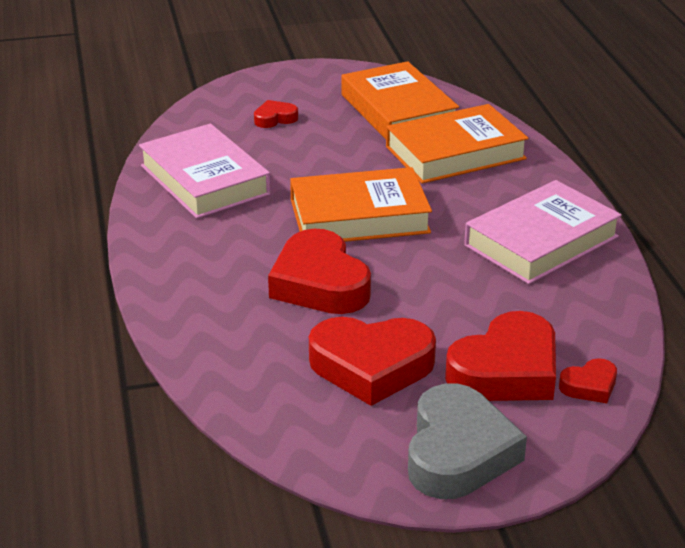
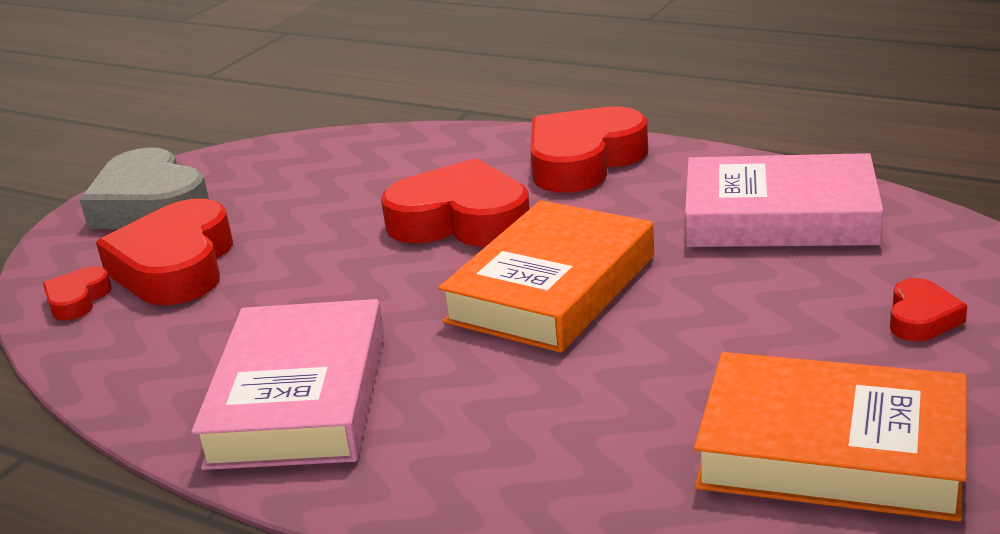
camera: 135 degrees right, 5 degrees down
(371, 366) = (303, 205): red heart -> red heart (583, 161)
(455, 153) = (611, 441): orange book -> none

